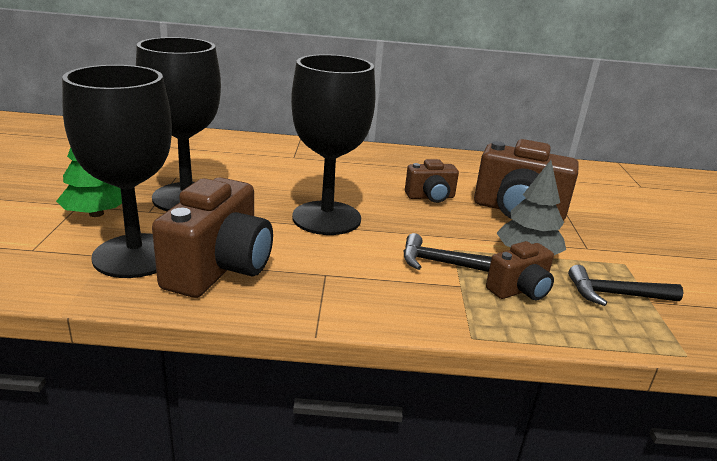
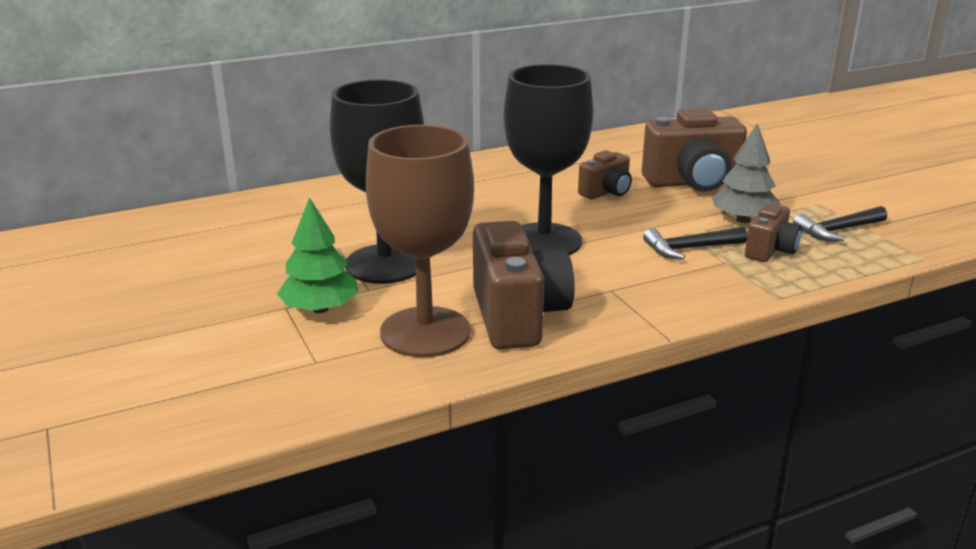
camera: 25 degrees left, 0 degrees up
(135, 255) = (425, 332): black goblet -> brown goblet

